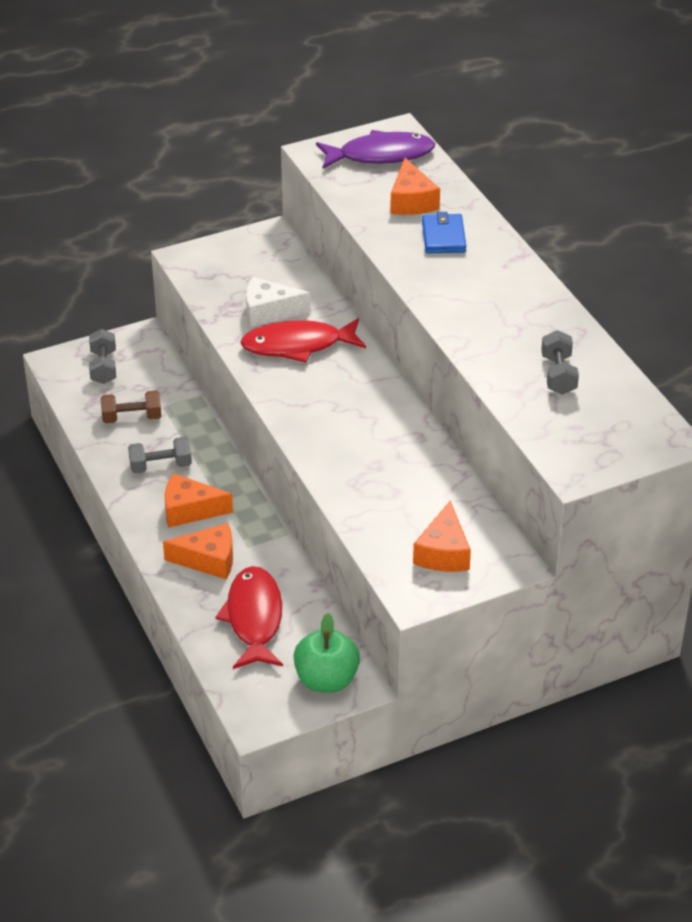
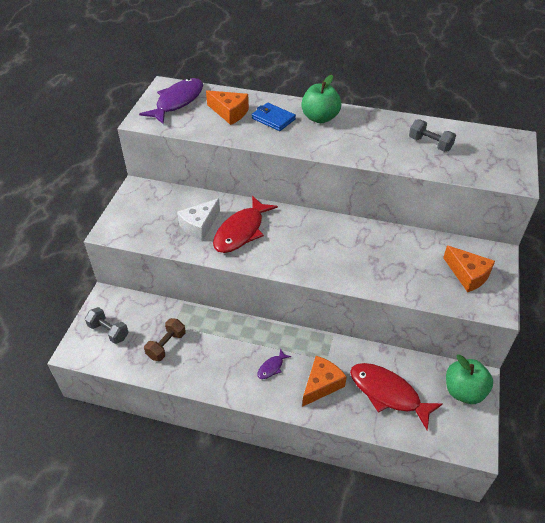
camera: 50 degrees left, 5 degrees up
(161, 466) = (221, 357): grey dumbbell -> none
(190, 510) = (272, 367): orange cheese -> purple fish
(494, 269) = (320, 118): none -> green apple

